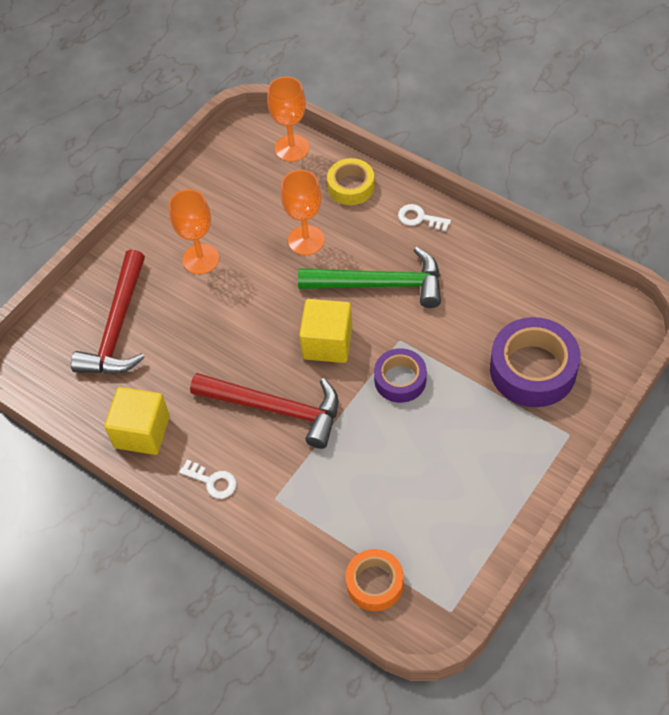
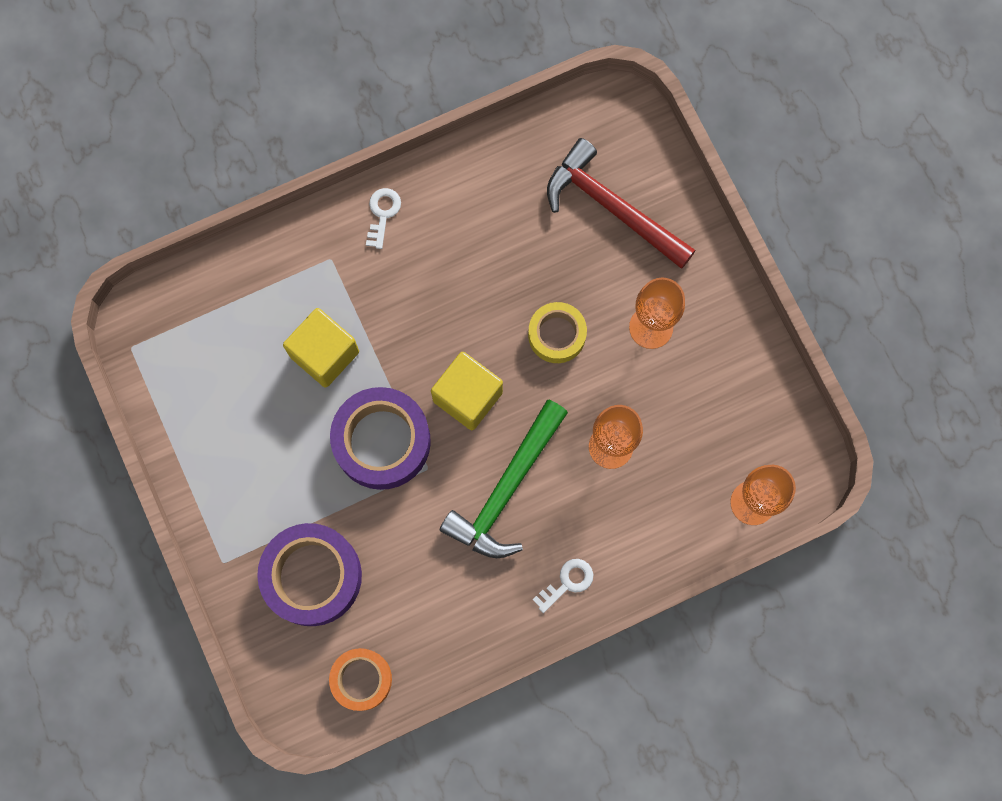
camera: 115 degrees right, 20 degrees up
(142, 432) = (474, 177): yellow cube -> yellow cube (324, 354)
(212, 481) = (382, 214): white key -> white key turned 135 degrees clockwise
(275, 409) = (423, 308): red hammer -> none
(351, 187) = (656, 535): yellow tape -> yellow tape (557, 335)
(375, 583) = (196, 299): orange tape -> orange tape (361, 679)
(400, 380) = (382, 441): purple tape -> purple tape, size x1.65

